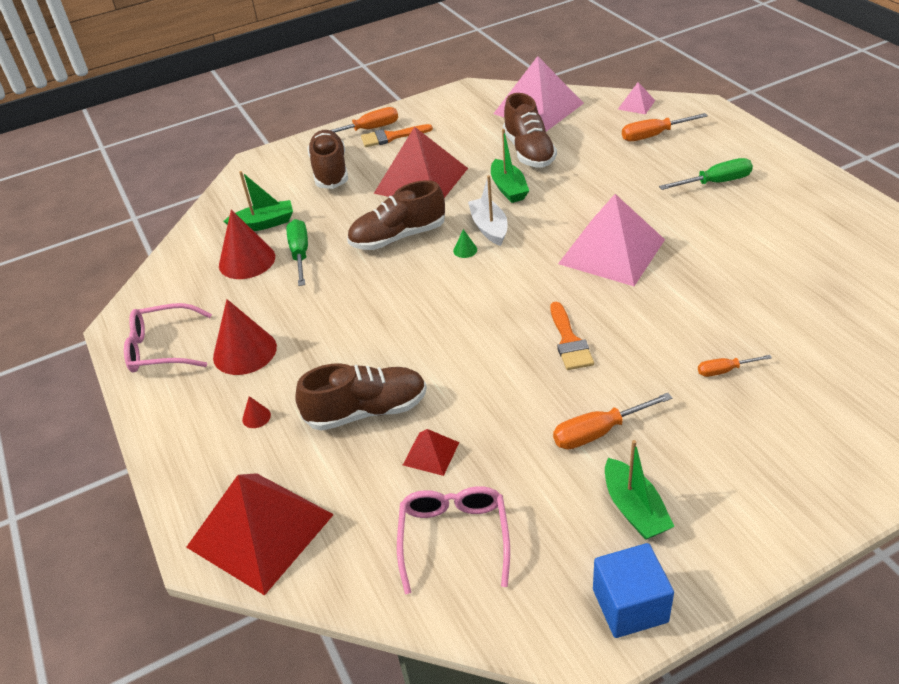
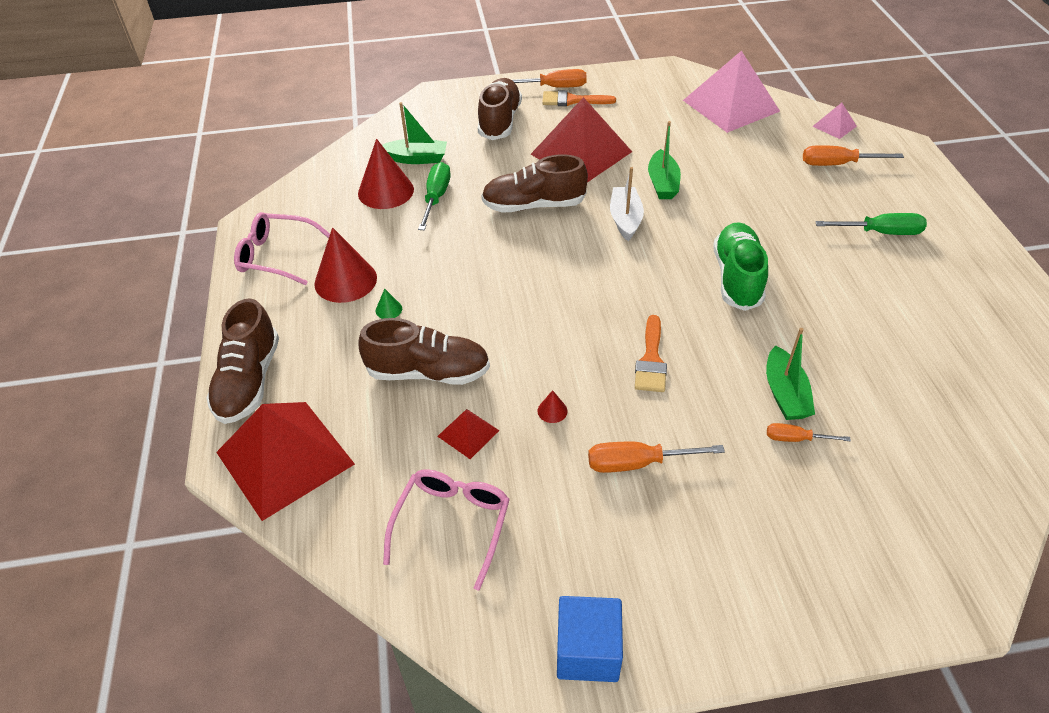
camera: 15 degrees right, 5 degrees up
(256, 417) = (328, 347): red cone -> red cone (552, 411)
(465, 250) = (591, 236): green cone -> green cone (388, 309)
(529, 151) = (700, 149): brown shoe -> brown shoe (249, 381)
(612, 251) = (737, 278): pink pyramid -> green shoe
(634, 509) = (637, 554): green boat -> green boat (784, 394)

